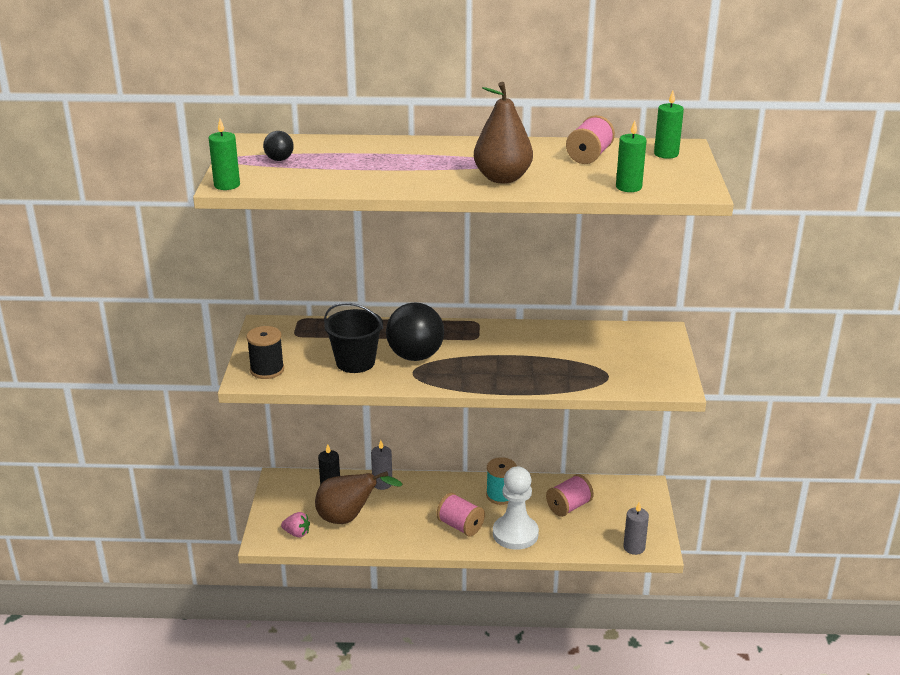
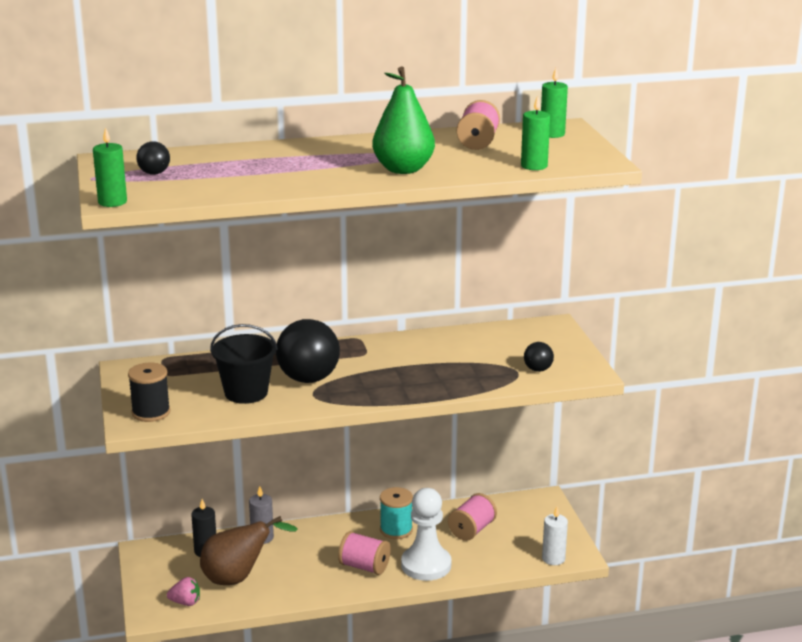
camera: 15 degrees left, 5 degrees down
(502, 178) = (403, 169): brown pear -> green pear
(628, 376) = (538, 369): none -> black ball
(634, 547) = (553, 558): grey candle -> white candle

